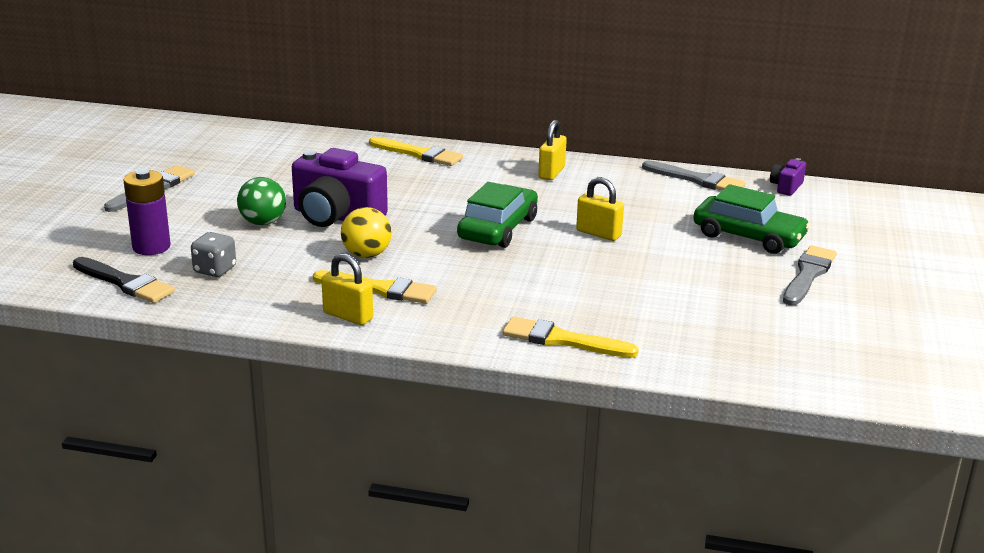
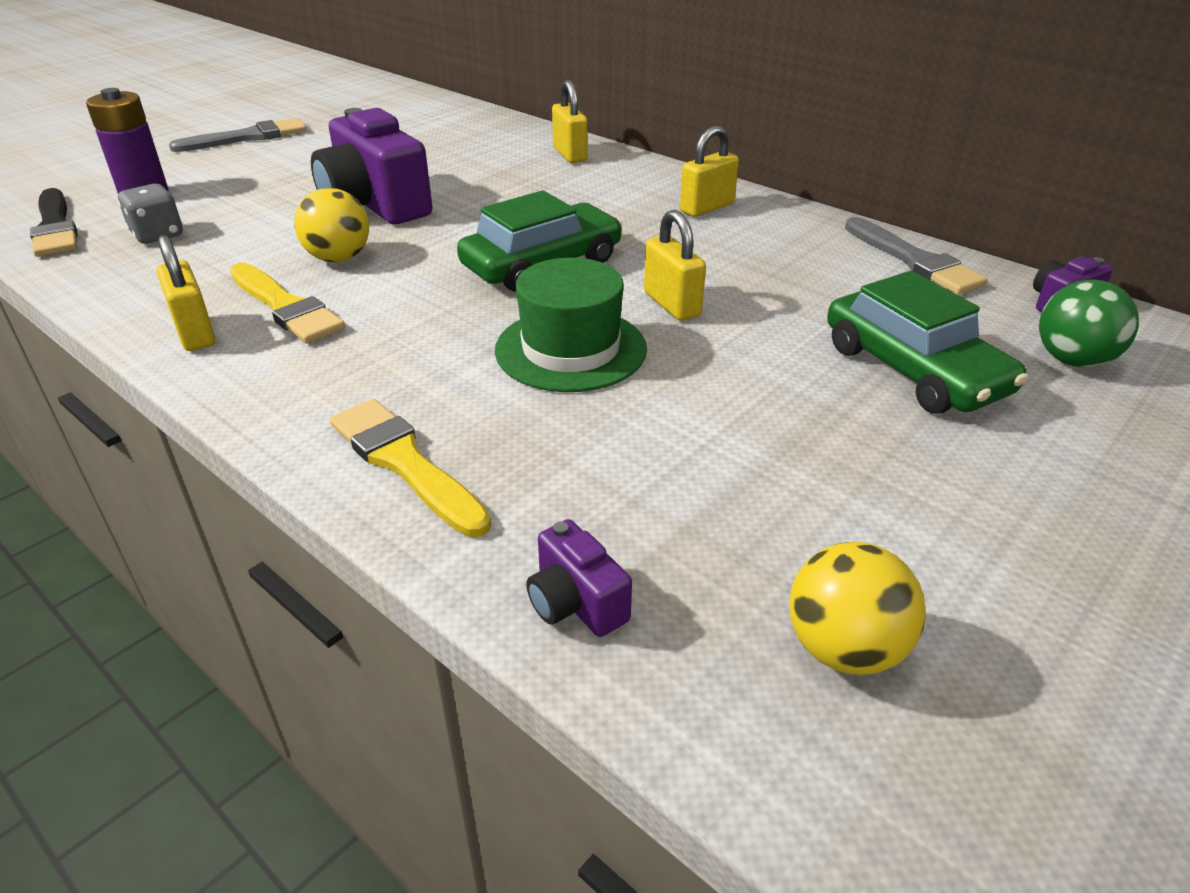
camera: 30 degrees right, 10 degrees up
(263, 222) = (290, 194): green ball -> green ball (1072, 360)
(419, 154) = (570, 154): yellow brush -> yellow padlock
(574, 269) = (570, 349): none -> green hat
(705, 365) = (576, 603): none -> purple camera
(808, 274) = (964, 473): grey brush -> none
(819, 347) = (844, 649): none -> yellow ball

